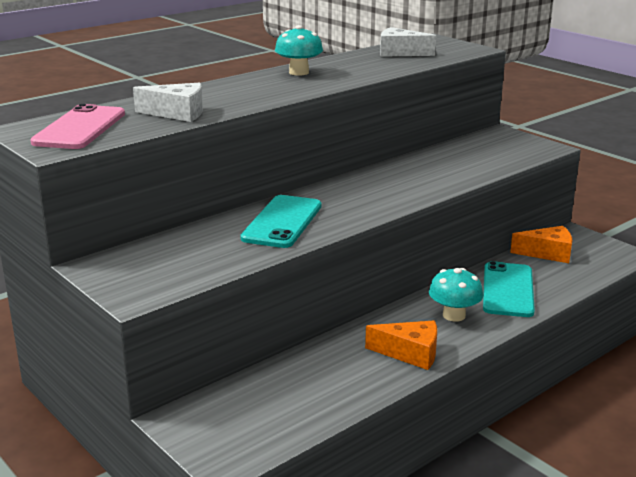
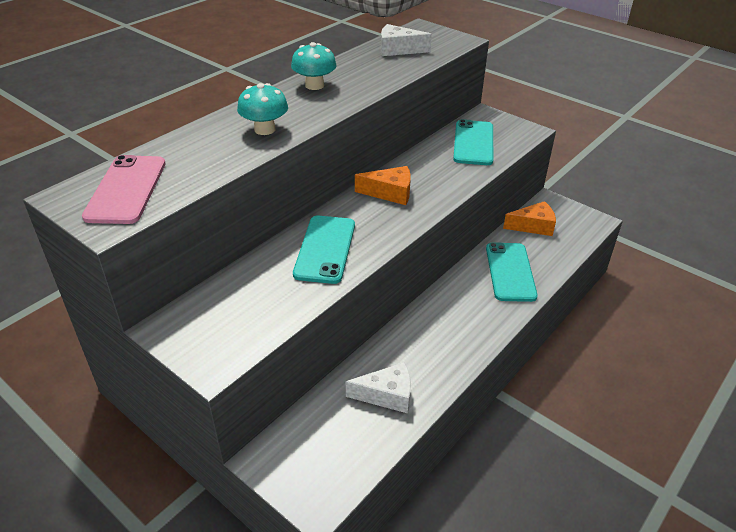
camera: 10 degrees left, 15 degrees up
(177, 113) = (217, 158): white cheese -> white cheese (387, 395)
(410, 353) = (446, 355): orange cheese -> orange cheese (390, 193)
(454, 315) = (472, 306): turquoise mushroom -> turquoise mushroom (264, 129)
(479, 153) = (473, 143): none -> turquoise phone

